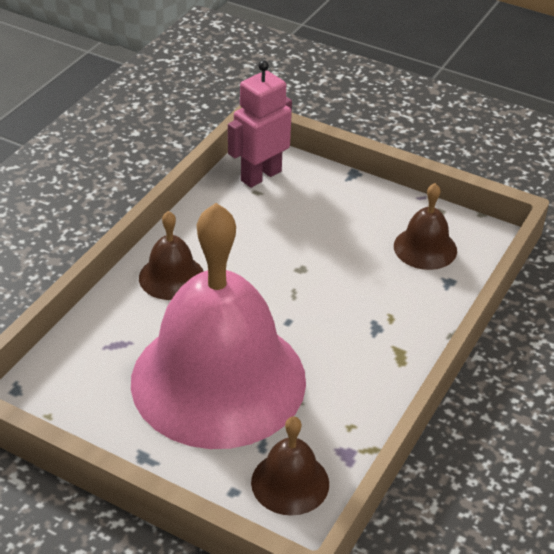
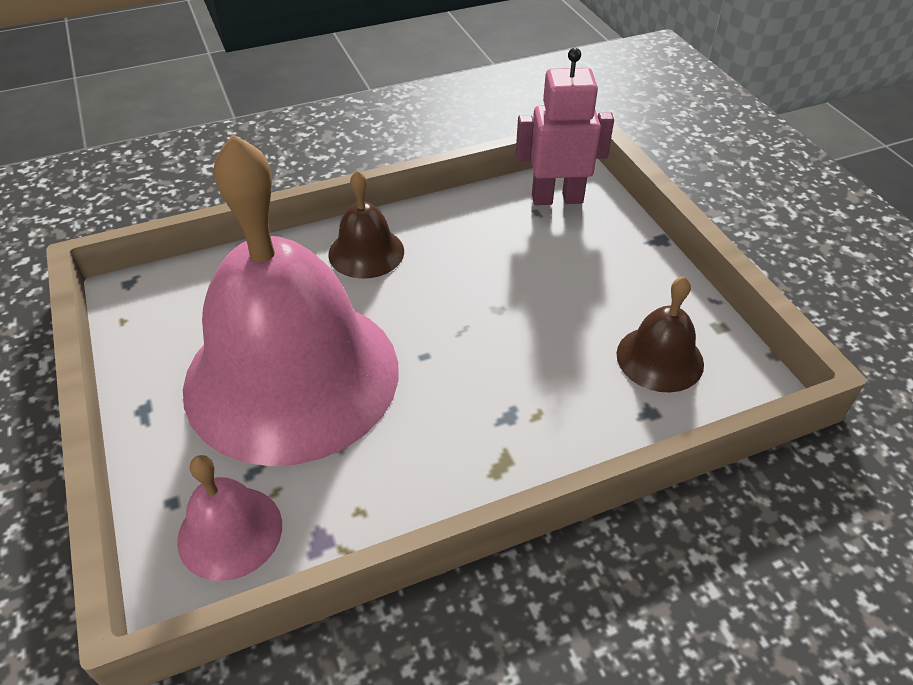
camera: 40 degrees right, 5 degrees up
(290, 482) = (230, 532): brown bell -> pink bell

